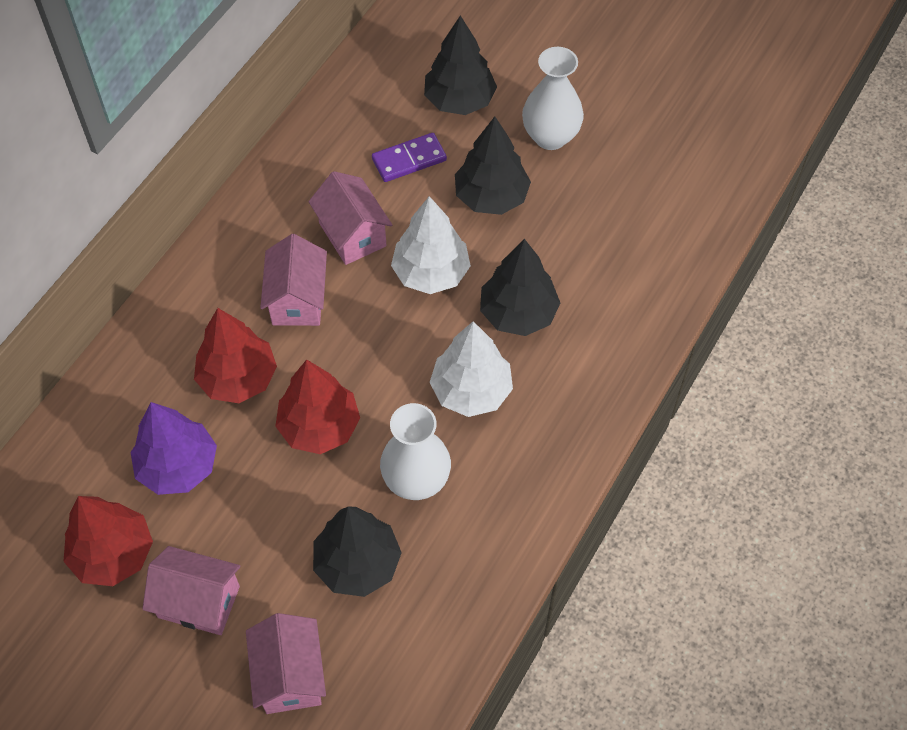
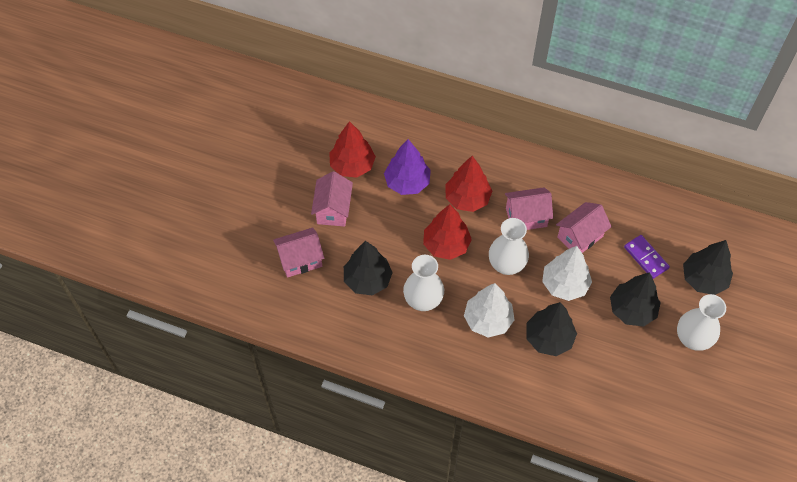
camera: 80 degrees right, 0 degrees up
(378, 345) = (506, 265): none -> white vase

